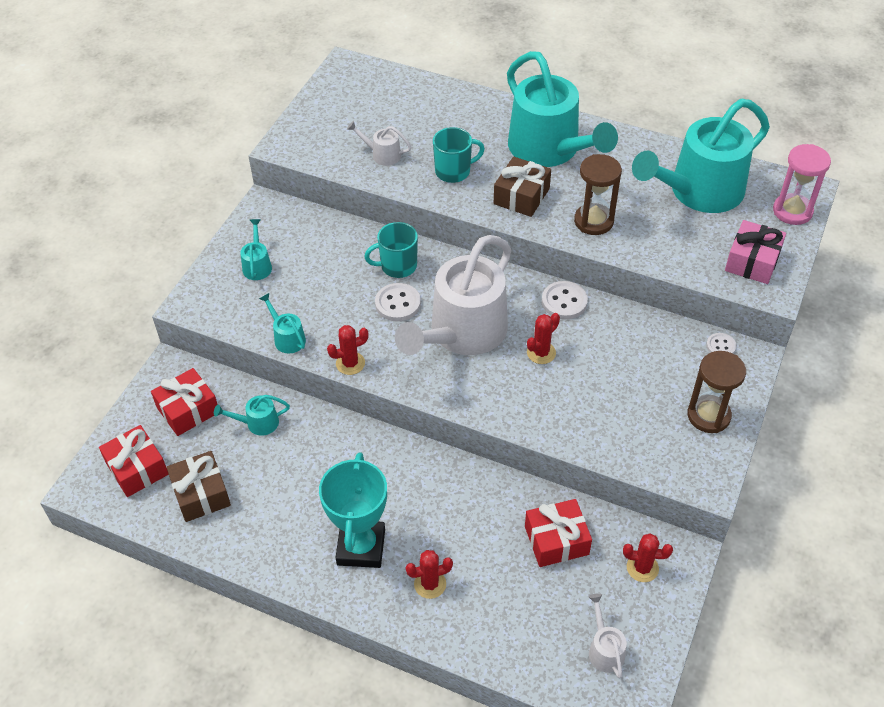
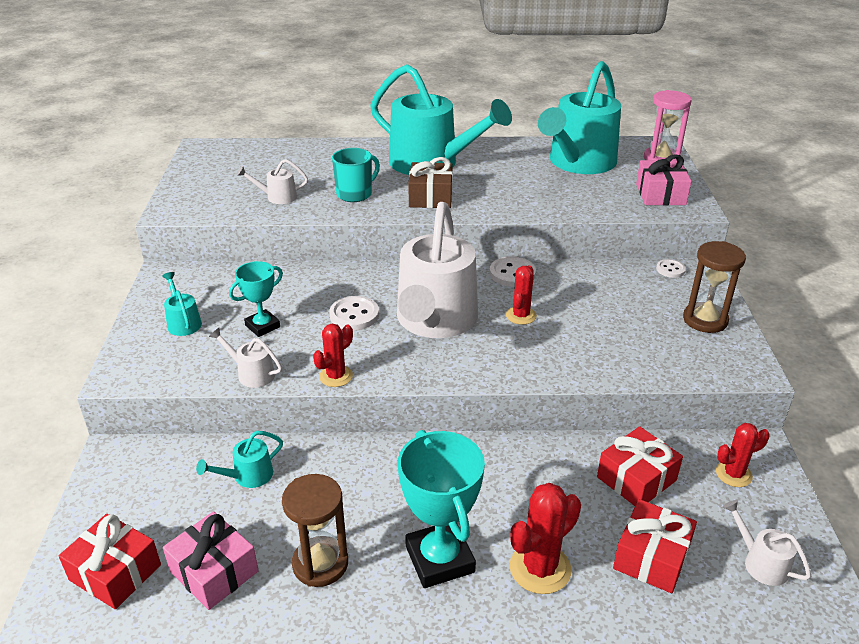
camera: 25 degrees left, 15 degrees down
(188, 410) = (155, 489): red gift -> red gift (651, 557)
(201, 494) = (214, 571): brown gift -> pink gift
(287, 337) = (251, 373): turquoise watering can -> white watering can
(317, 291) = (262, 326): none -> turquoise trophy
(397, 266) = (335, 287): turquoise mug -> none
(430, 584) = (540, 568): red cactus -> red cactus, size x1.55
(593, 221) = (508, 199): brown hourglass -> brown hourglass (320, 564)

